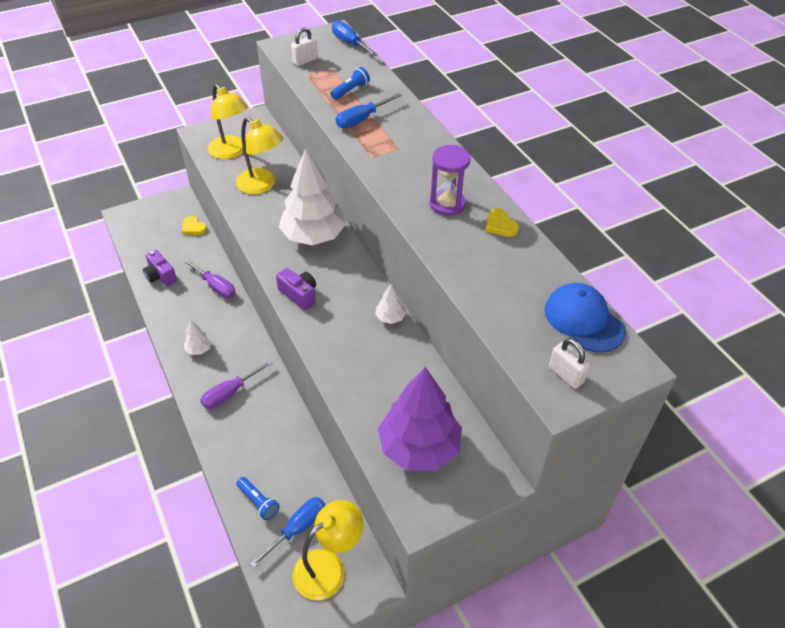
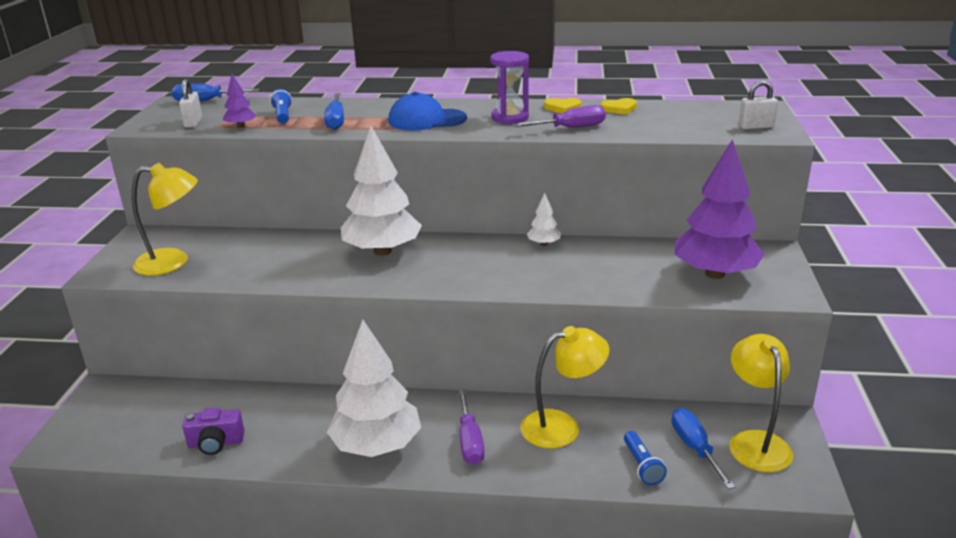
camera: 55 degrees left, 20 degrees down
(193, 228) = (171, 391): yellow heart -> yellow heart (619, 109)
(199, 349) = (377, 445): white tree -> white tree, size x2.34
(215, 286) = (292, 403): purple screwdriver -> purple screwdriver (570, 128)
(258, 502) = (642, 466): blue flashlight -> blue flashlight turned 90 degrees clockwise
(262, 185) = (260, 258): yellow lamp -> yellow lamp (562, 426)
(299, 295) = (457, 280): purple camera -> none
(315, 84) = (241, 126): none -> purple tree
(583, 320) = (702, 109): blue cap -> blue cap (426, 120)

